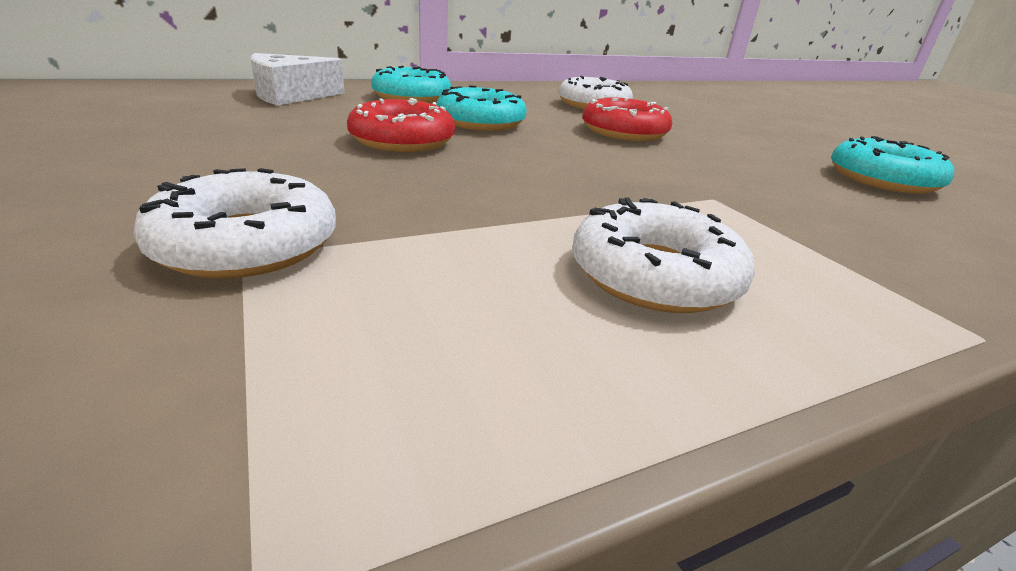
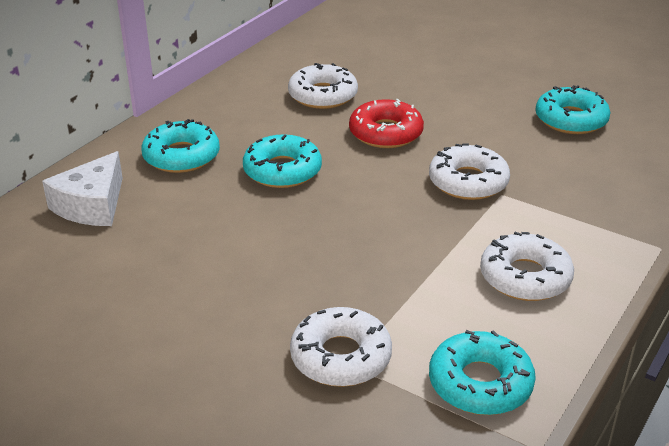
camera: 30 degrees left, 5 degrees up
(368, 371) = (480, 383): none -> turquoise donut
(402, 140) = (270, 225): red donut -> none
(678, 179) = (468, 182): none -> white donut

